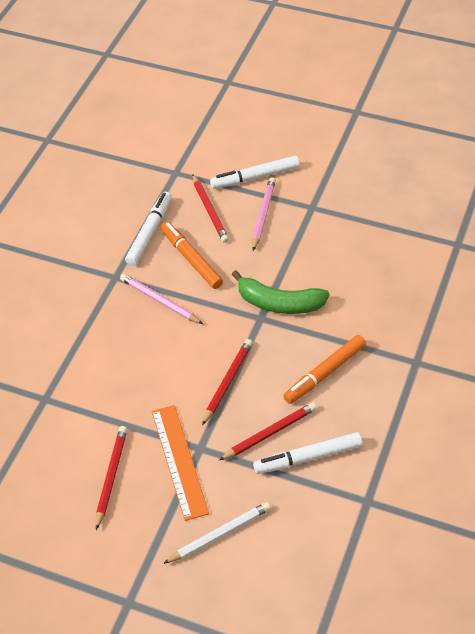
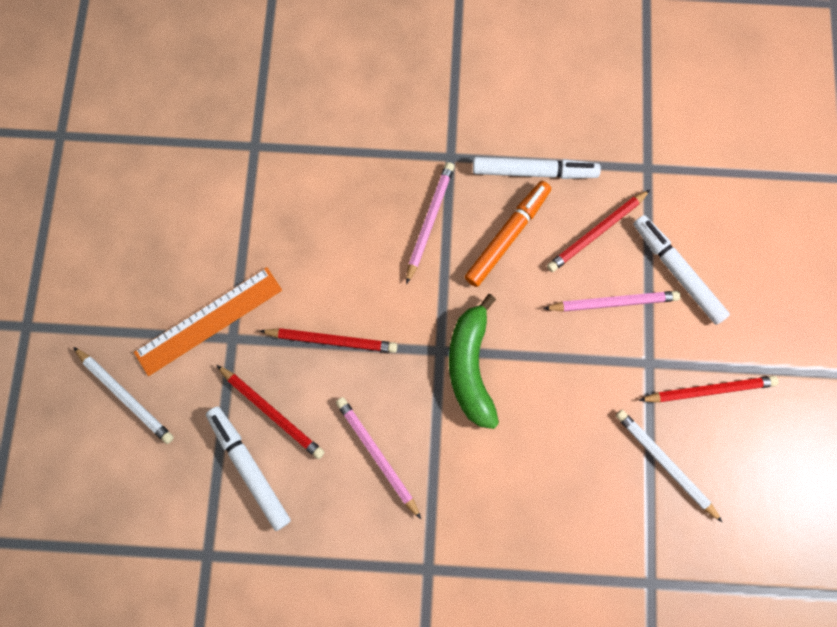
camera: 70 degrees right, 25 degrees up
(111, 476) = (171, 254): red pencil -> red pencil (709, 390)
(325, 373) = (377, 455): orange marker -> pink pencil
(382, 217) = (664, 463): none -> white pencil

